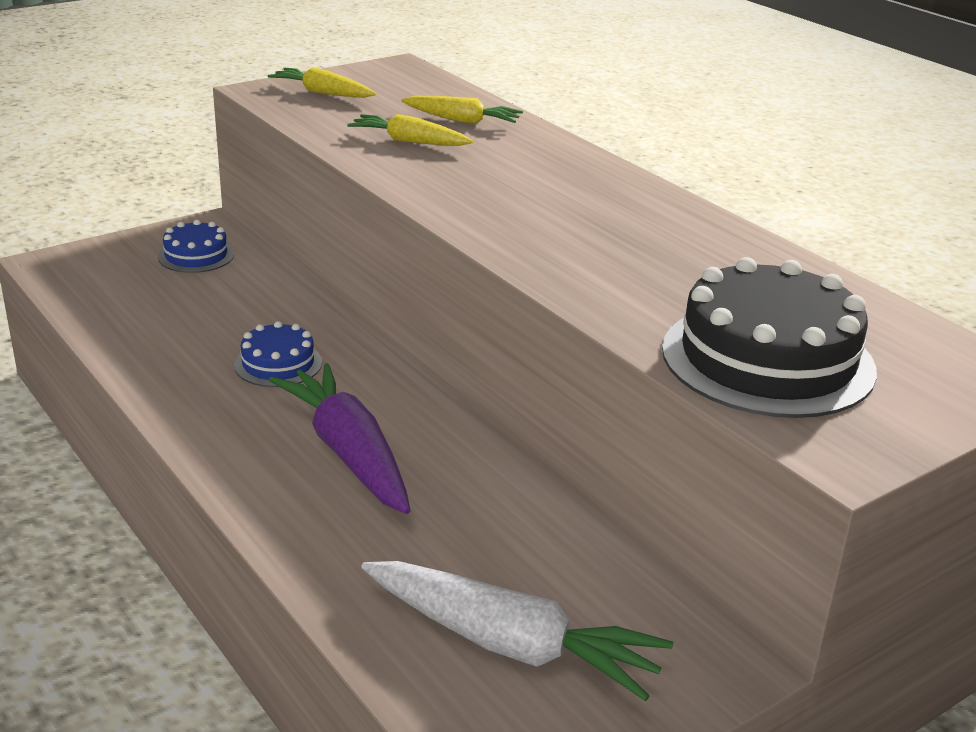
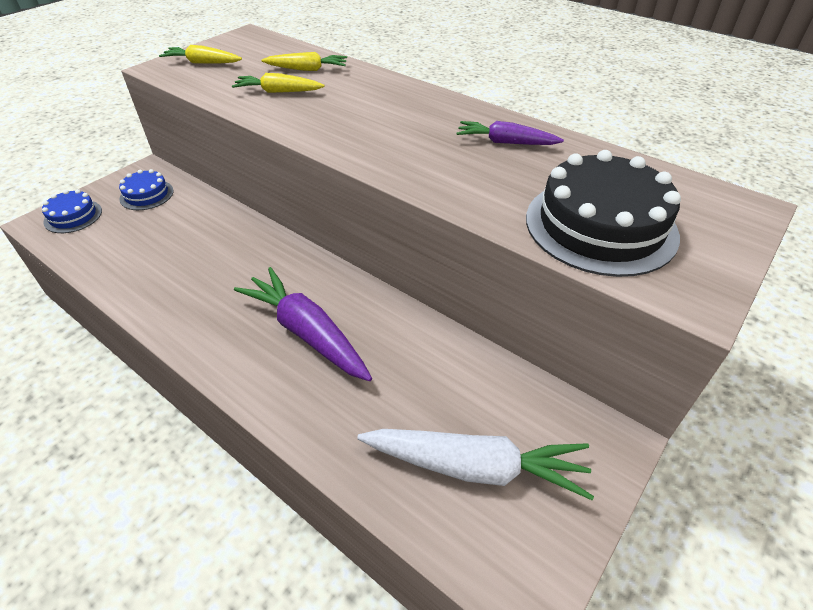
camera: 15 degrees left, 15 degrees up
(278, 364) = (233, 270): blue cake -> blue cake (73, 216)
(695, 247) = (505, 142): none -> purple carrot

